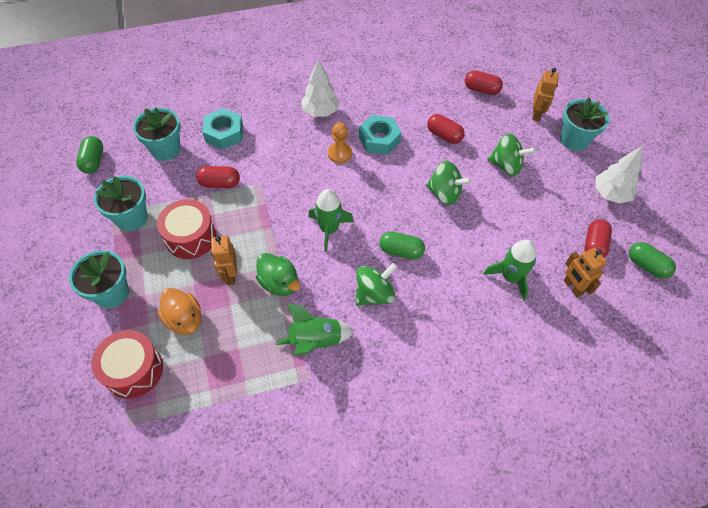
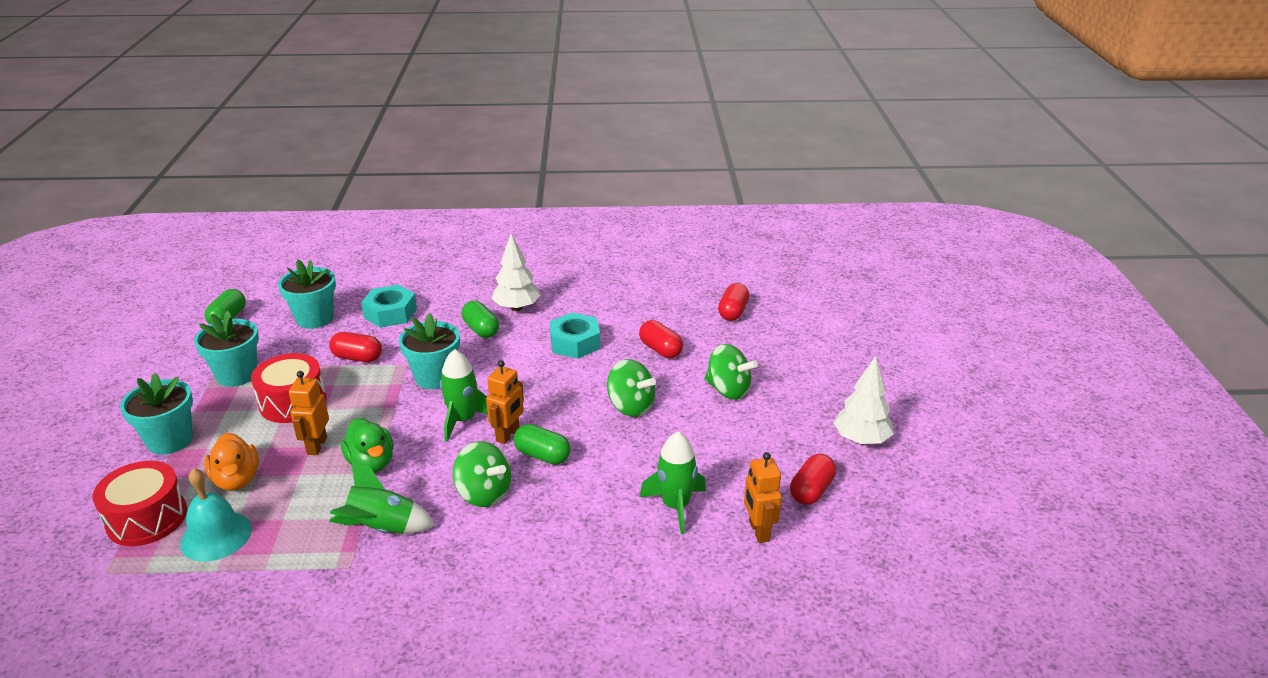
camera: 15 degrees right, 25 degrees down
(195, 374) = (216, 536): none -> turquoise bell
(340, 153) = (518, 349): orange pawn -> none
(374, 294) = (484, 493): green spinning top -> green spinning top turned 60 degrees clockwise
(481, 89) = (733, 312): red capsule -> red capsule turned 75 degrees clockwise
(536, 114) = (795, 345): orange robot -> orange robot (508, 435)
(574, 140) = (835, 377): turquoise flower pot -> turquoise flower pot (435, 377)
(646, 266) = (879, 525): green capsule -> green capsule (481, 329)

